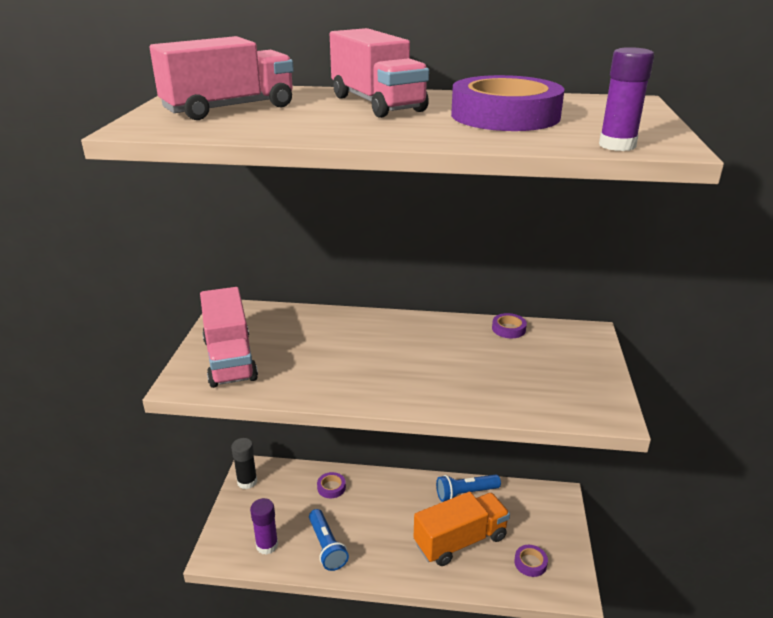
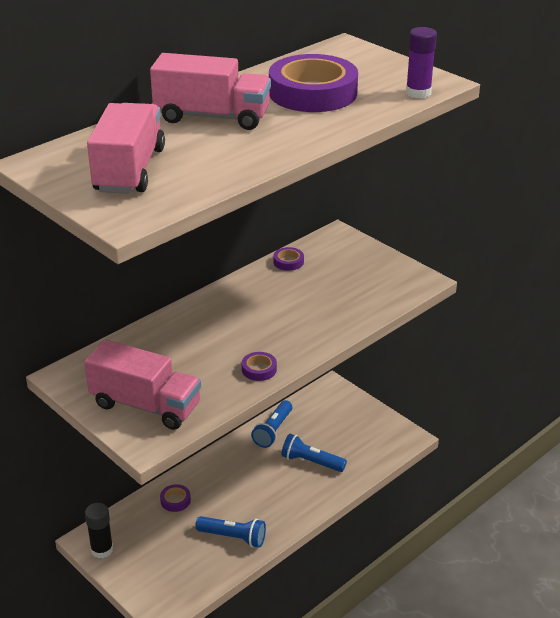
camera: 50 degrees left, 5 degrees up
(267, 545) = (190, 572): purple glue stick -> none
(460, 540) = (311, 462): orange truck -> blue flashlight
(530, 563) = (367, 441): purple tape -> purple tape (259, 369)

